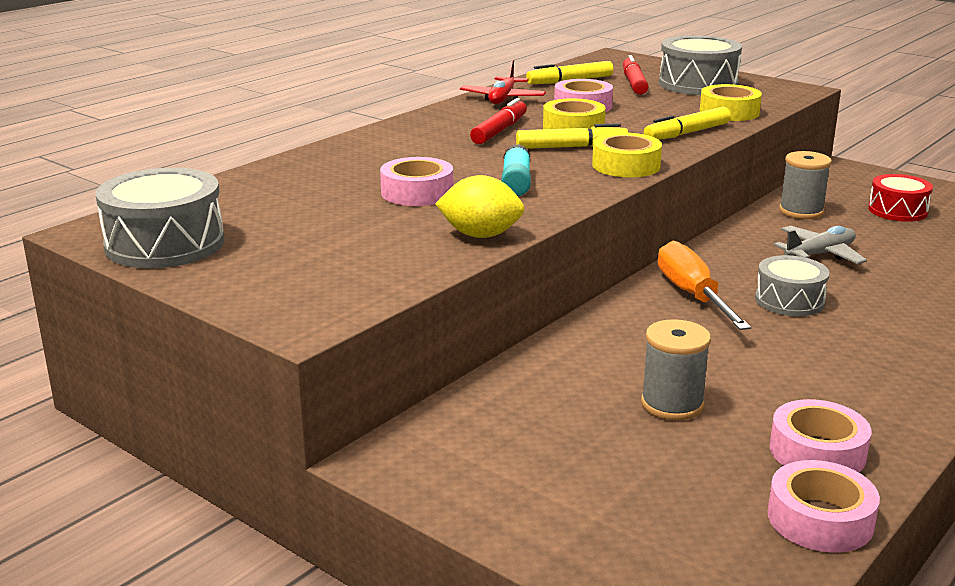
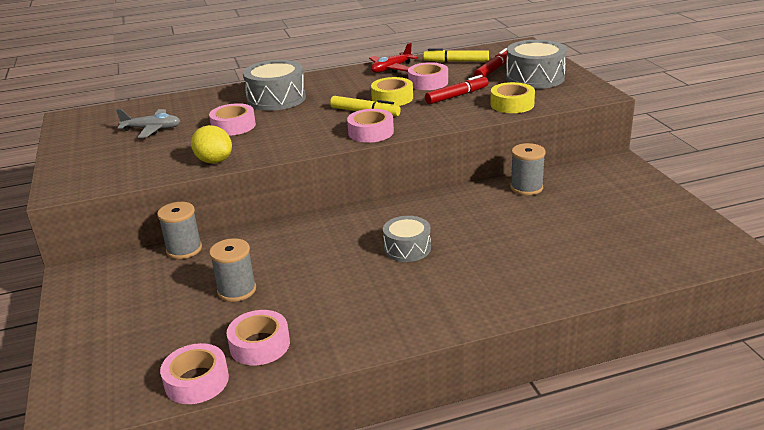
camera: 35 degrees right, 5 degrees up
(165, 244) = (83, 131): grey drum -> grey drum (276, 99)
(499, 131) = (347, 92): red marker -> red marker (456, 96)
(504, 381) = (184, 249): none -> grey spool
(516, 183) = (291, 131): turquoise glue stick -> none
(626, 165) = (371, 132): yellow tape -> pink tape
(687, 133) = (452, 116): yellow marker -> none
(692, 295) = (358, 228): orange screwdriver -> none
(819, 254) = (482, 222): grey plane -> grey plane (152, 129)
(897, 211) = (597, 204): red drum -> none

